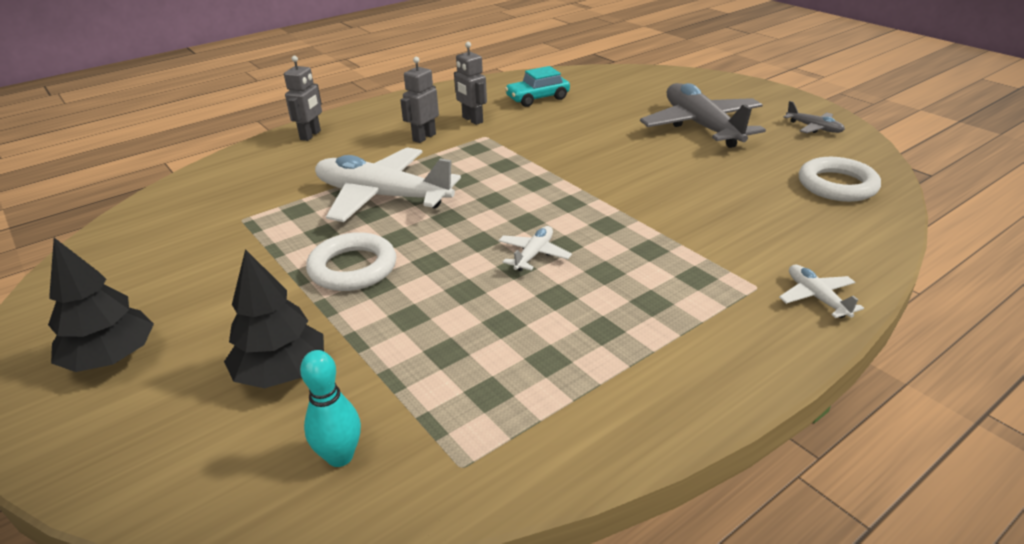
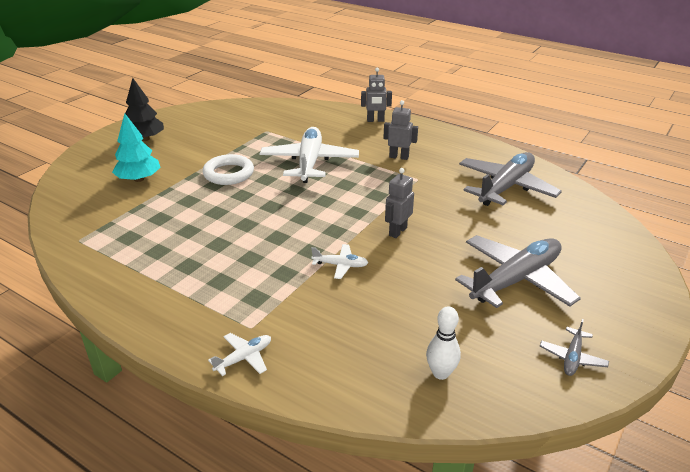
camera: 70 degrees right, 0 degrees up
(281, 373) = (139, 179): black tree -> turquoise tree
(340, 456) = (85, 208): turquoise bowling pin -> none
(472, 120) = (441, 168): grey robot -> grey robot (397, 231)
(533, 254) = (261, 228): white plane -> white plane (340, 265)
(537, 98) = (505, 187): turquoise car -> grey plane
(837, 185) = (440, 373): white ring -> white bowling pin

